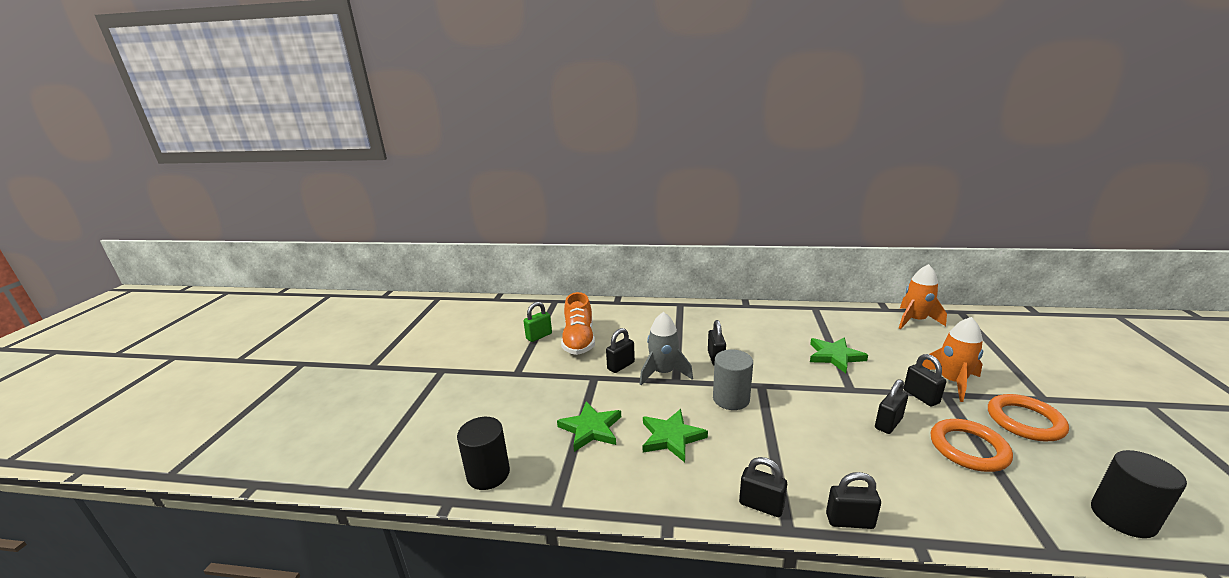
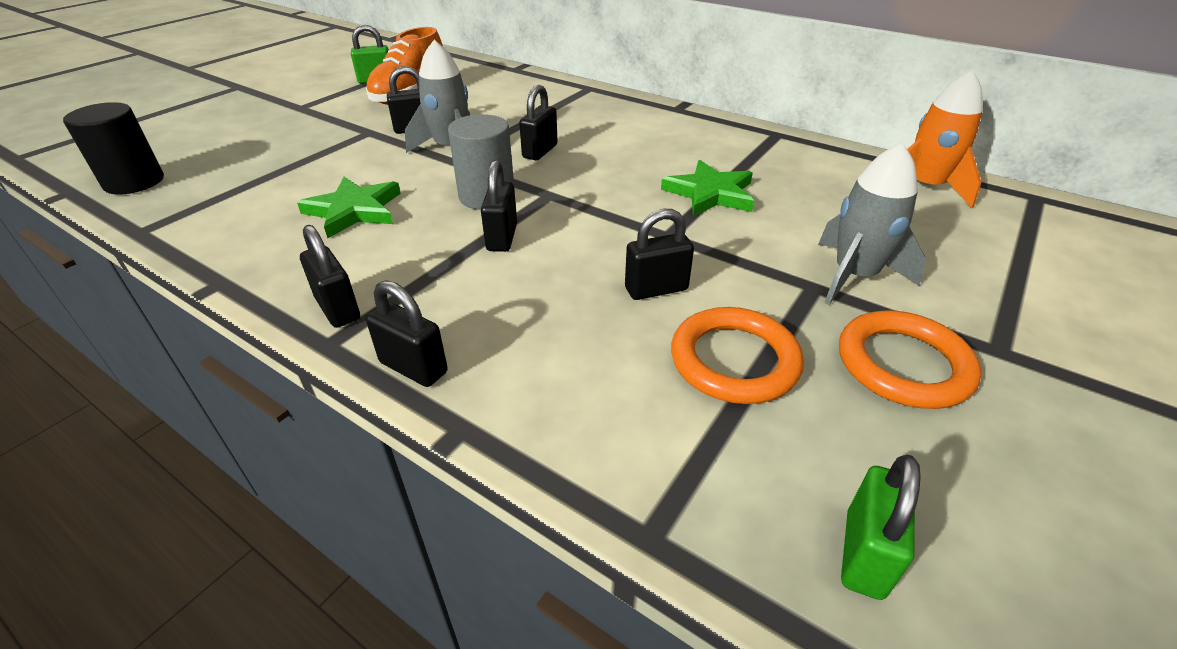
camera: 25 degrees right, 15 degrees up
(591, 429) = (287, 176): green star -> none
(921, 396) = (766, 276): black padlock -> black padlock (502, 238)
(952, 382) = (854, 276): orange rocket -> grey rocket
(1122, 517) = (864, 554): black cylinder -> green padlock

